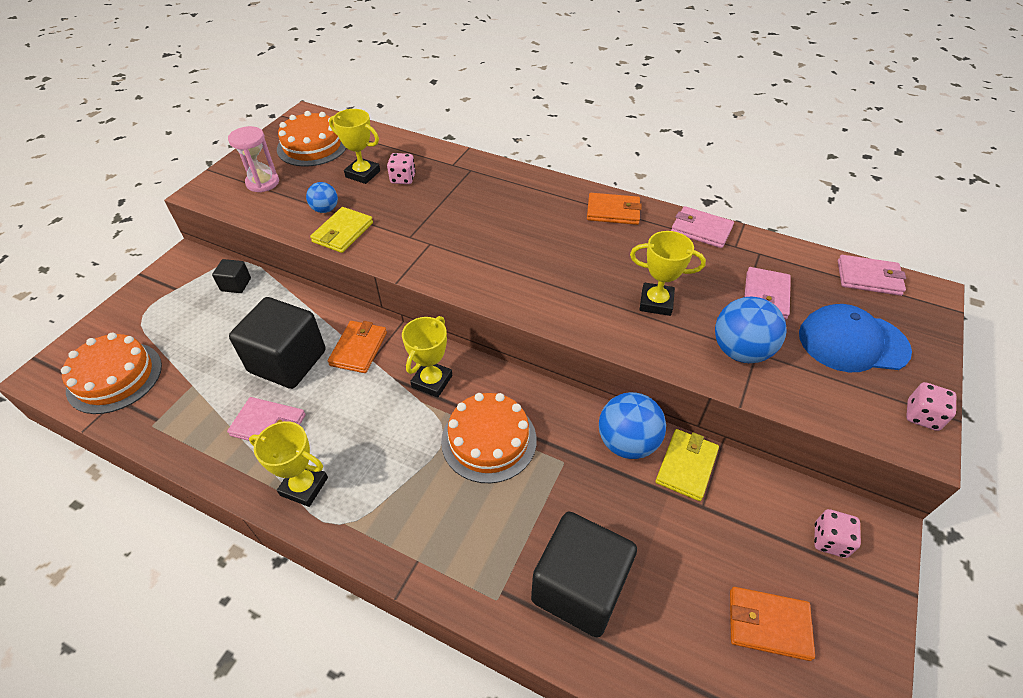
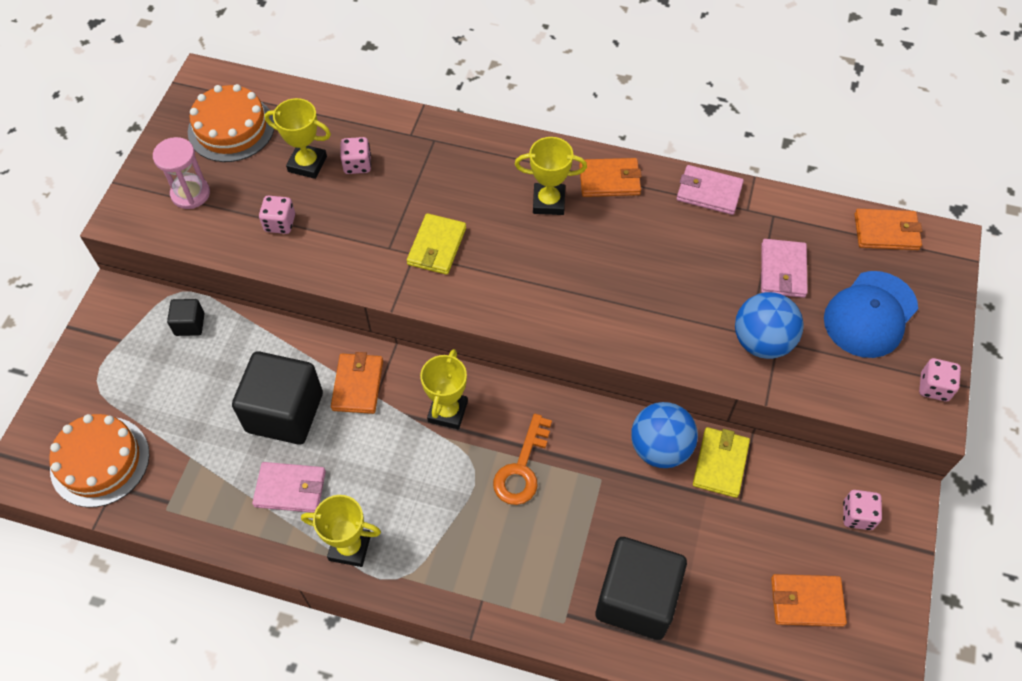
camera: 10 degrees left, 10 degrees up
(325, 209) = (280, 223): blue ball -> pink dice
(343, 232) = (311, 253): yellow wallet -> yellow wallet (437, 246)
(489, 440) = (522, 468): orange cake -> orange key
(656, 302) = (672, 296): yellow trophy -> yellow trophy (548, 202)
(852, 342) = (870, 314): blue cap -> blue cap turned 45 degrees counterclockwise
(868, 278) = (886, 232): pink wallet -> orange wallet

